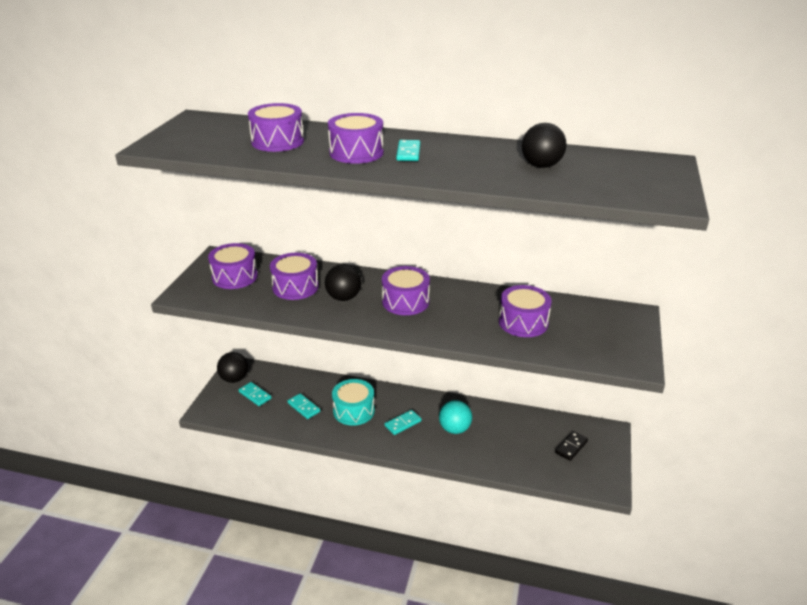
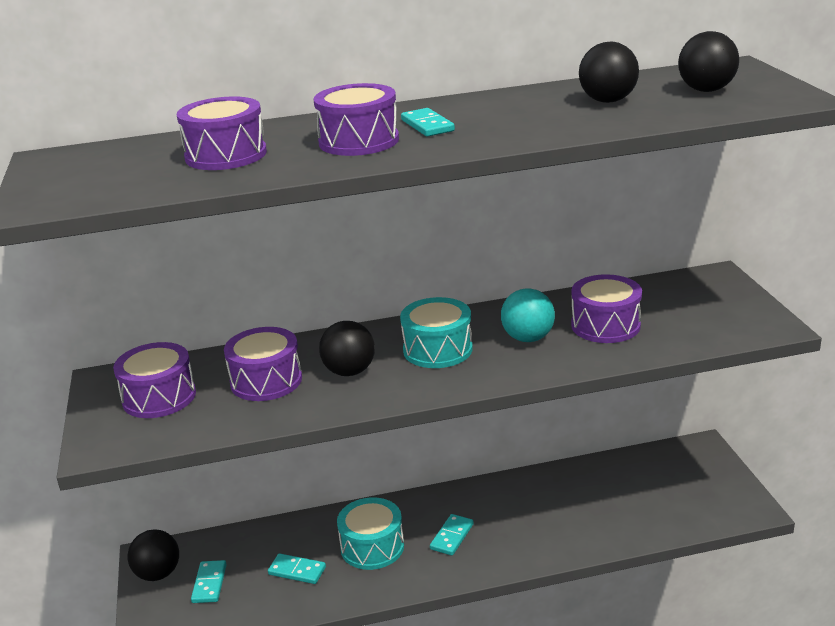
camera: 25 degrees left, 5 degrees down
(255, 395) = (209, 583): turquoise domino -> turquoise domino turned 75 degrees clockwise
(405, 301) = (437, 349): purple drum -> turquoise drum
(454, 429) = (523, 516): turquoise ball -> turquoise ball (528, 338)
(571, 447) = (676, 482): black domino -> none
(619, 176) = (706, 90): none -> black ball

